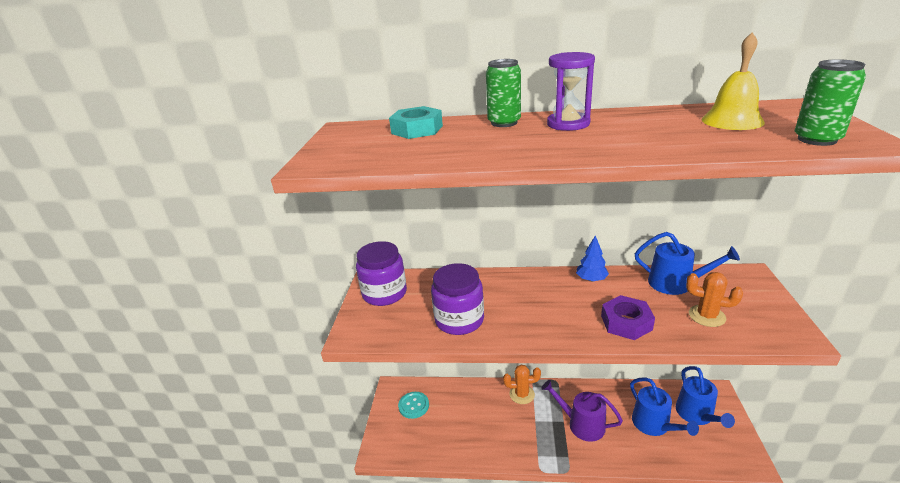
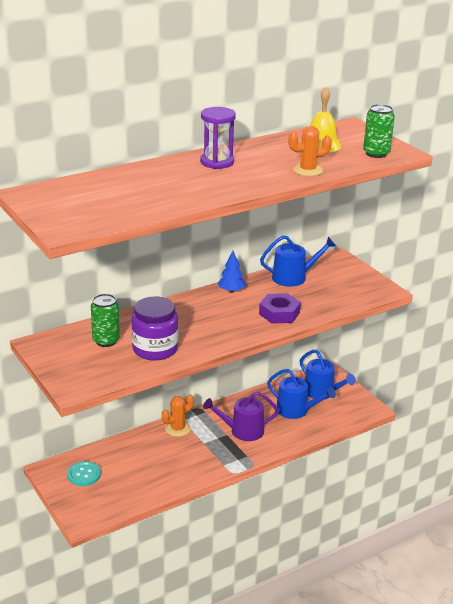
camera: 40 degrees left, 0 degrees up
(384, 293) = (65, 350): purple jar -> none
(417, 129) = (101, 185): turquoise nut -> none
(504, 123) = (166, 168): green can -> green can (106, 341)
(707, 316) = (327, 293): orange cactus -> orange cactus (307, 170)

